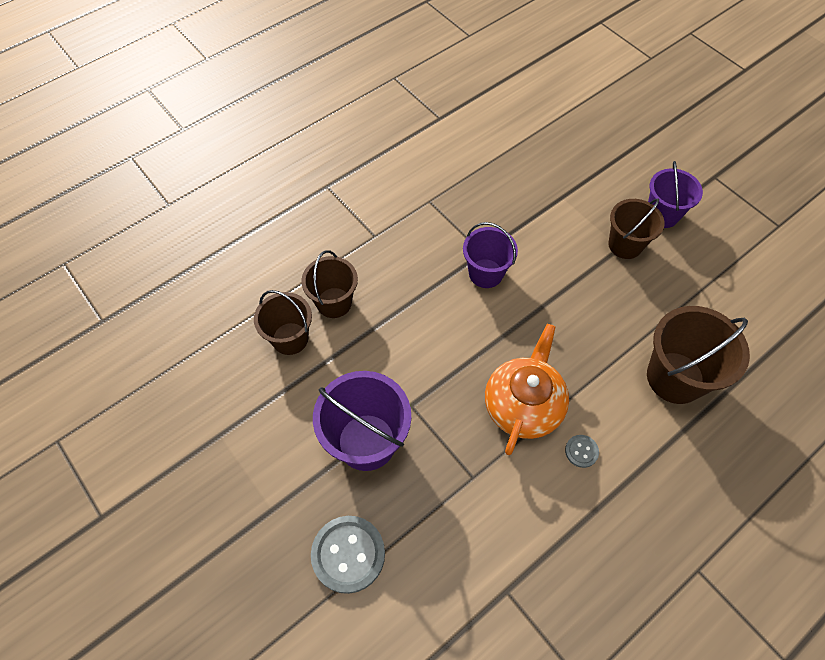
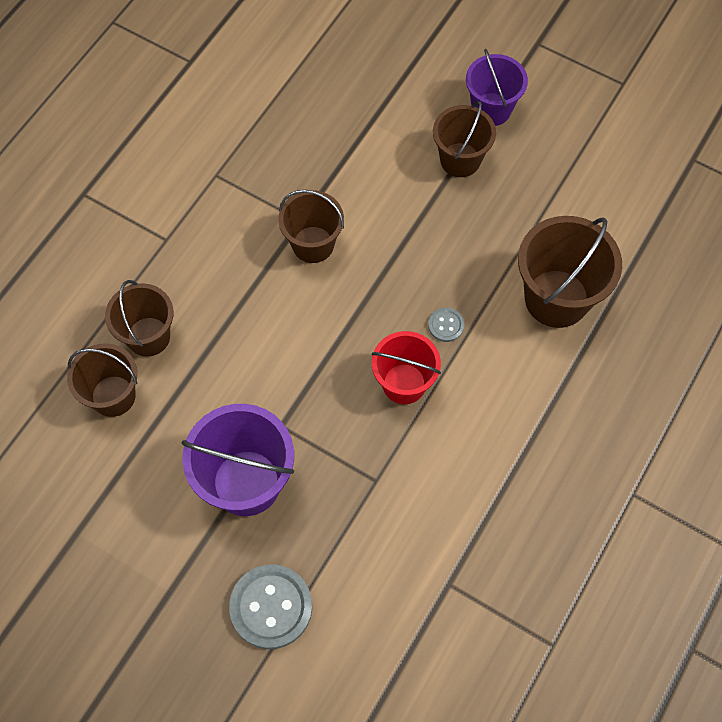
camera: 20 degrees left, 5 degrees up
(486, 273) = (313, 244): purple bucket -> brown bucket
(523, 405) = (404, 383): orange teapot -> red bucket
(581, 451) = (481, 413): grey button -> grey button (446, 325)

